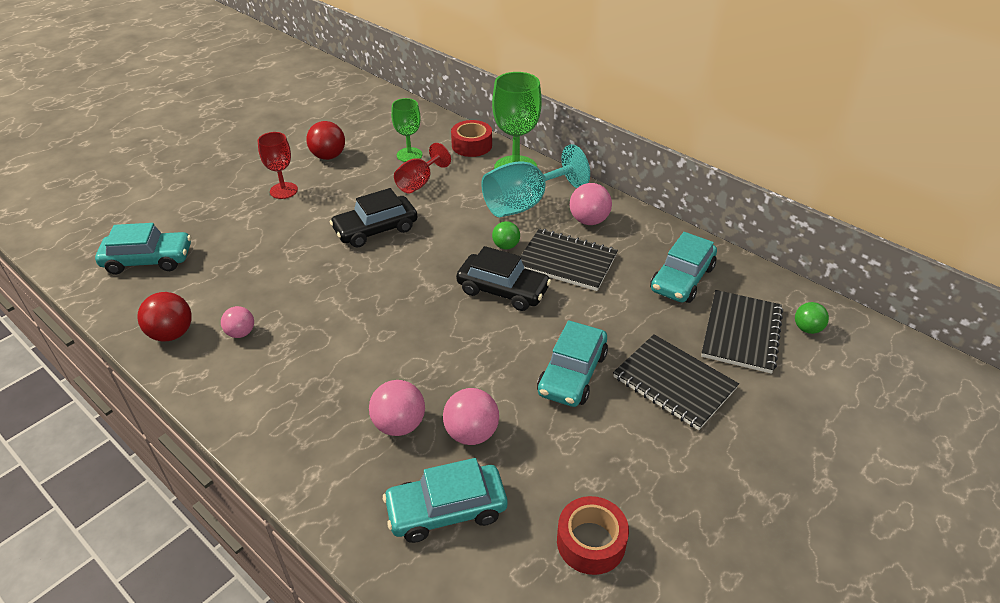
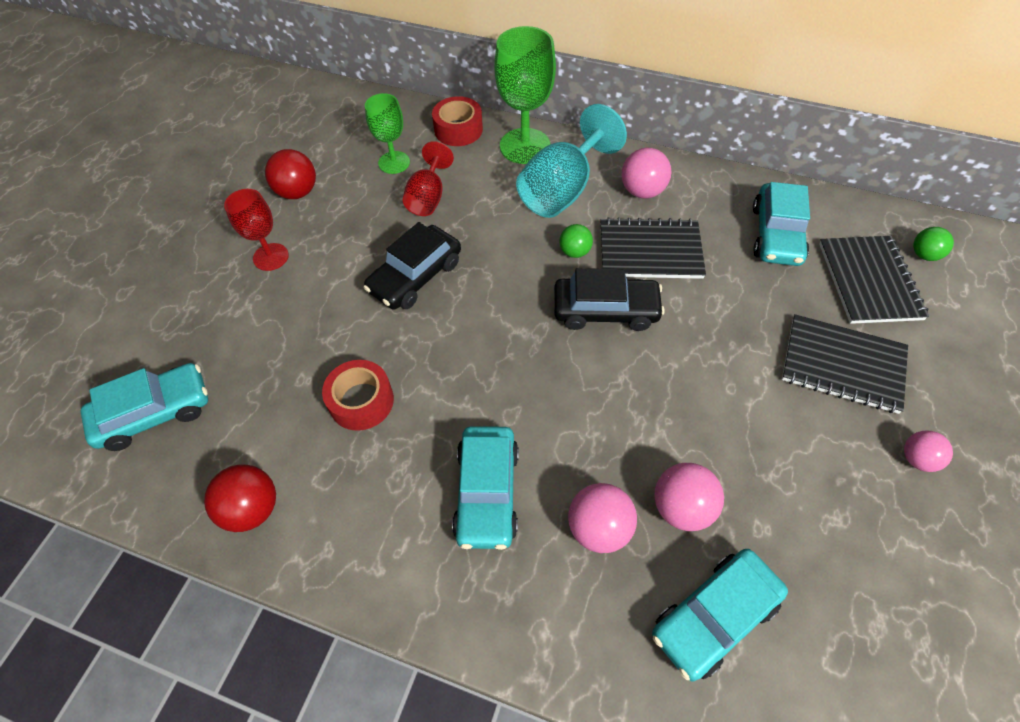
camera: 20 degrees left, 15 degrees up
(241, 333) = (340, 475): pink ball -> pink ball (917, 459)
(572, 373) = (739, 391): turquoise car -> turquoise car (487, 492)
(591, 542) = (877, 591): red tape -> red tape (361, 401)

